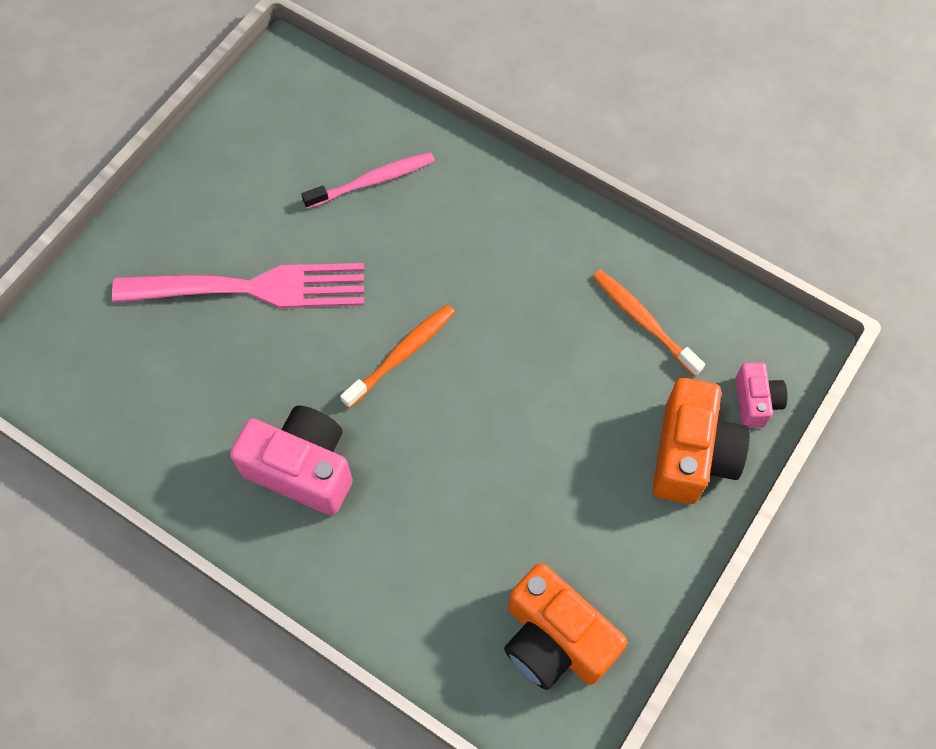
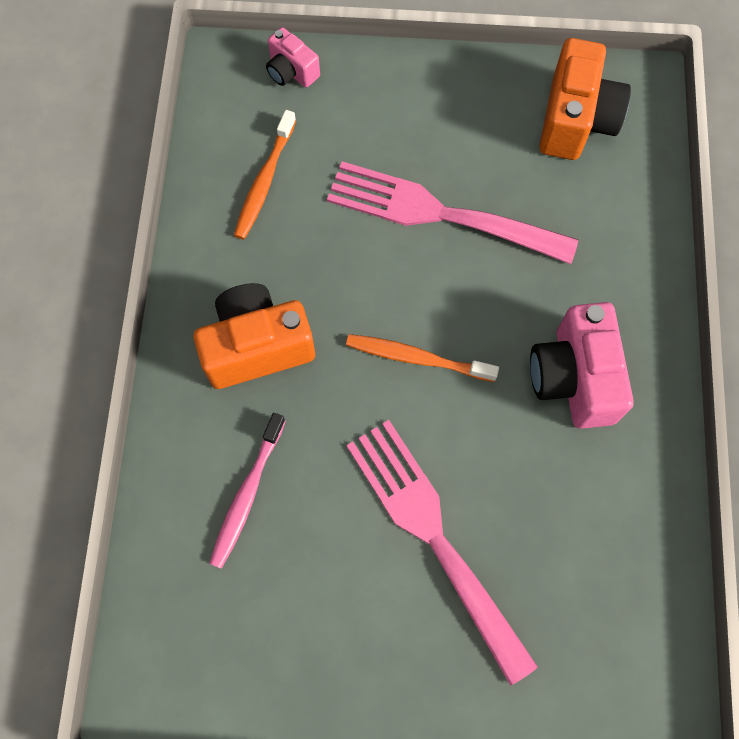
camera: 120 degrees left, 5 degrees up
(372, 181) = (247, 495): pink toothbrush -> pink toothbrush turned 105 degrees counterclockwise
(526, 448) = (439, 214): none -> pink fork
(691, 455) = (366, 95): orange camera -> orange camera (257, 347)
(755, 402) = (291, 71): pink camera -> pink camera turned 105 degrees counterclockwise

